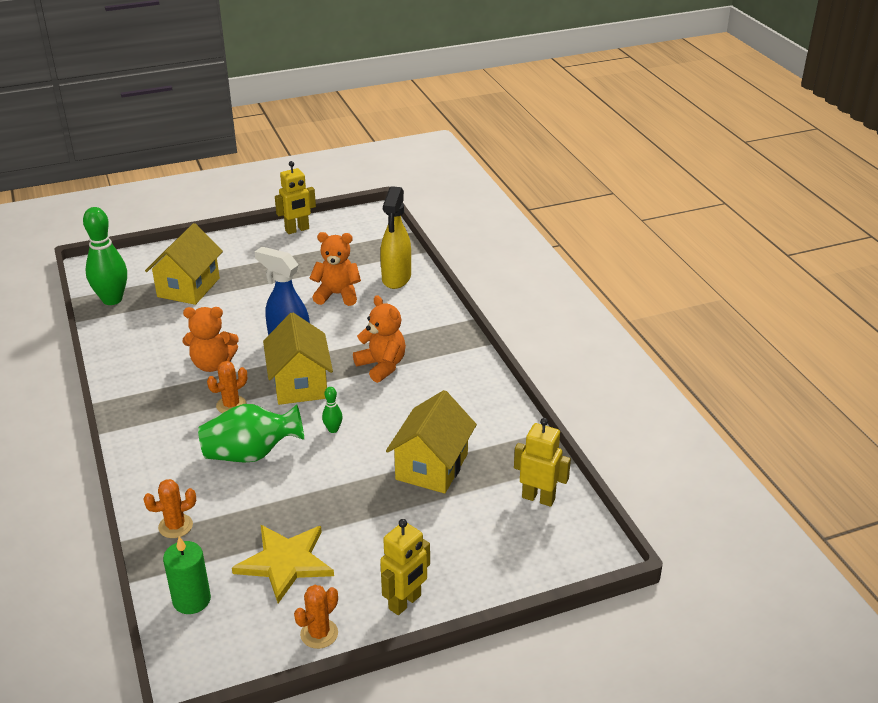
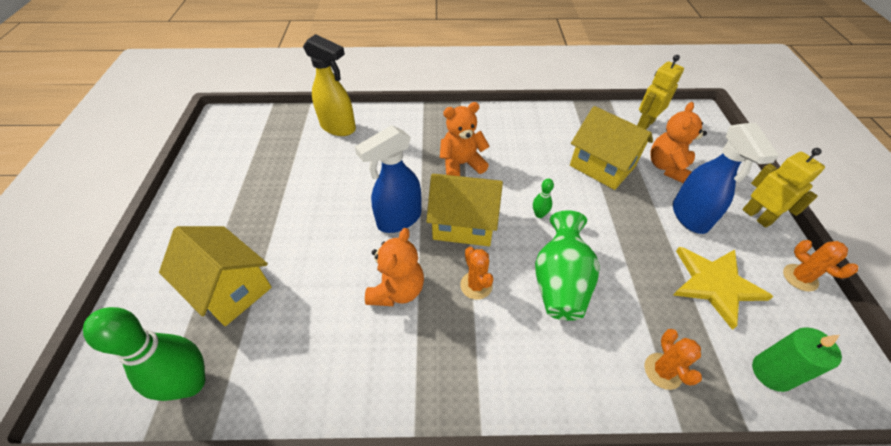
camera: 70 degrees left, 15 degrees up
(297, 230) = (198, 173): yellow robot -> none
(337, 295) = (336, 169): orange teddy bear -> orange teddy bear (667, 167)
(378, 543) = (690, 217): none -> blue spray bottle

